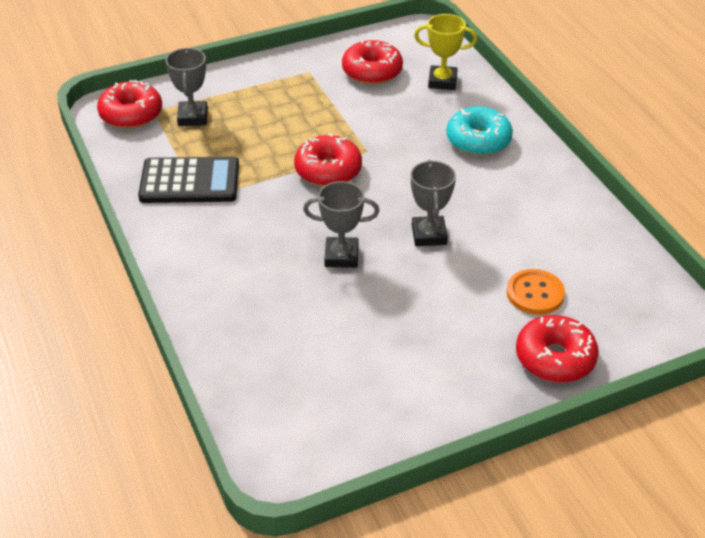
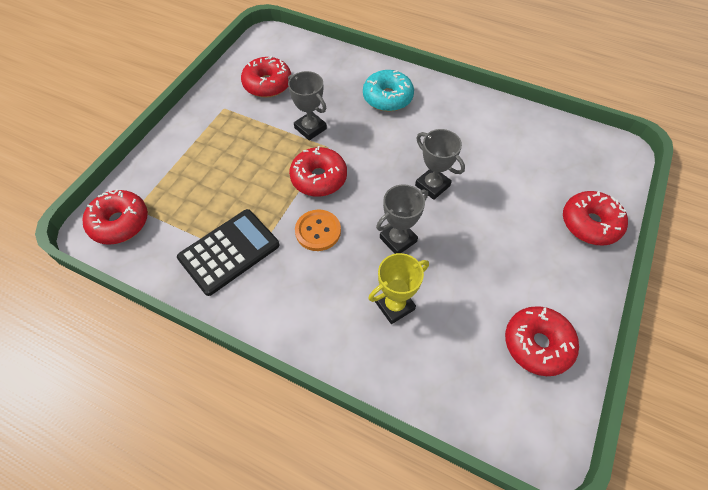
camera: 40 degrees left, 15 degrees up
(193, 117) = (174, 195): grey trophy -> grey trophy (310, 128)
(369, 407) = (537, 344): none -> red donut
(442, 81) = (321, 67): yellow trophy -> yellow trophy (394, 305)
(535, 293) = (533, 186): orange button -> orange button (318, 231)

